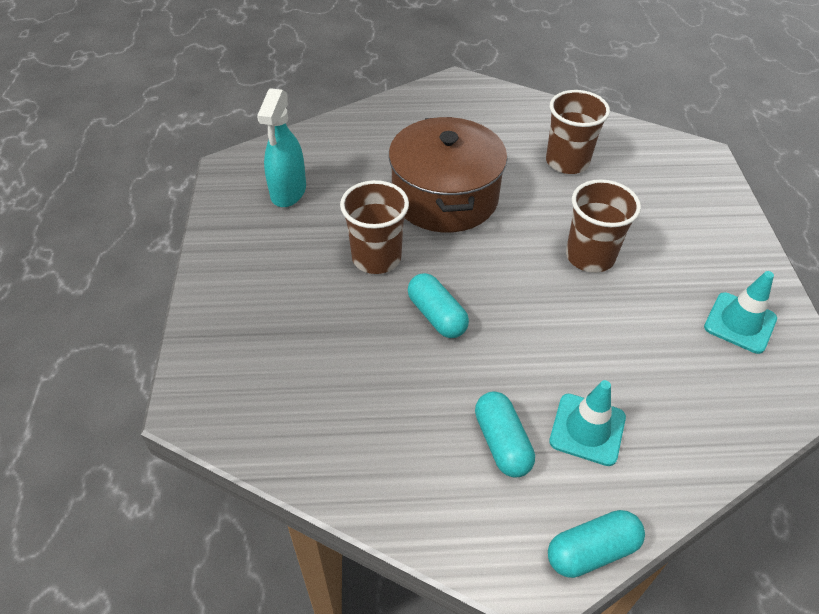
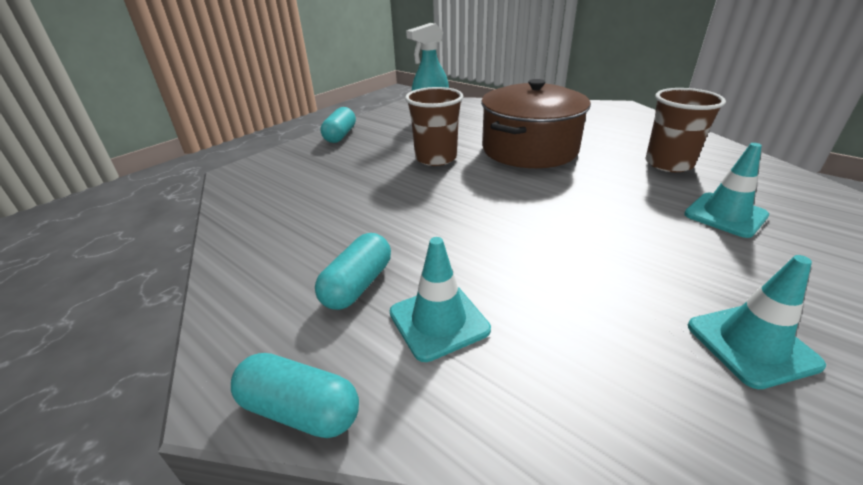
camera: 45 degrees right, 15 degrees down
(436, 315) = (429, 197): turquoise capsule -> turquoise capsule (340, 135)
(590, 256) = (612, 219): brown cup -> none
(647, 209) = (725, 215): none -> turquoise traffic cone

